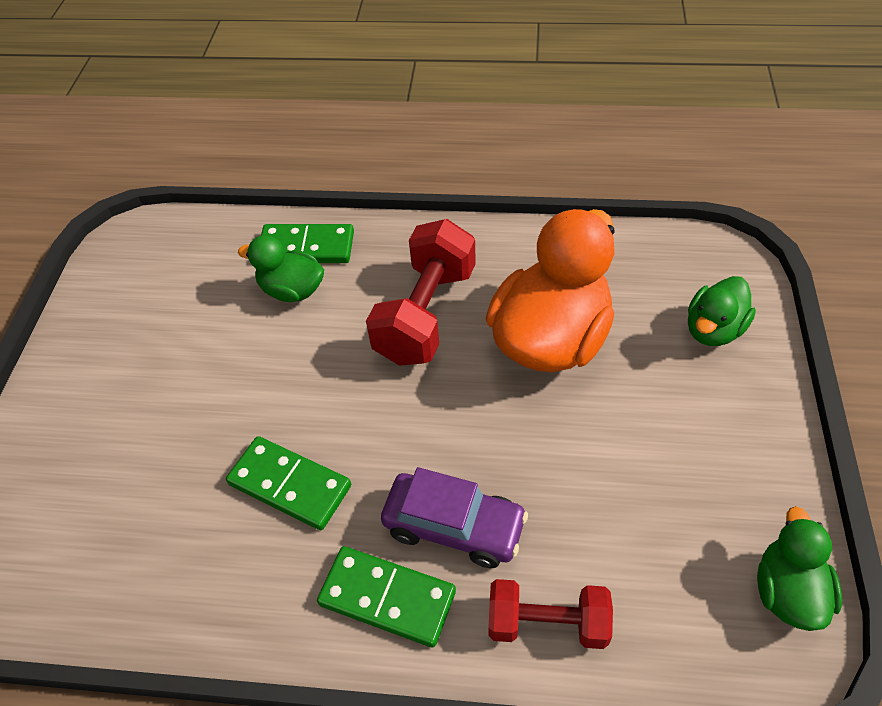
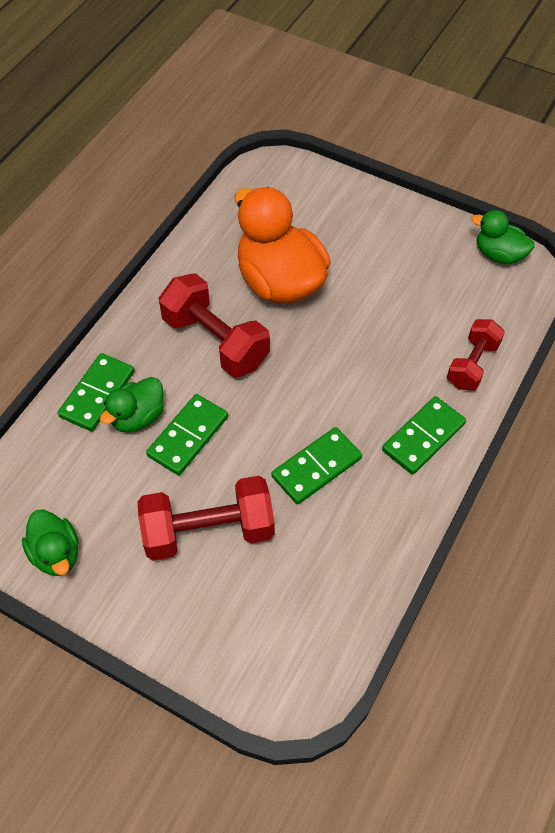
camera: 70 degrees left, 5 degrees up
(168, 410) = (208, 531): none -> red dumbbell
(284, 342) = (188, 436): none -> green domino
(454, 527) = (392, 386): purple car -> none
(713, 330) = (321, 201): green duck -> green duck (56, 554)

